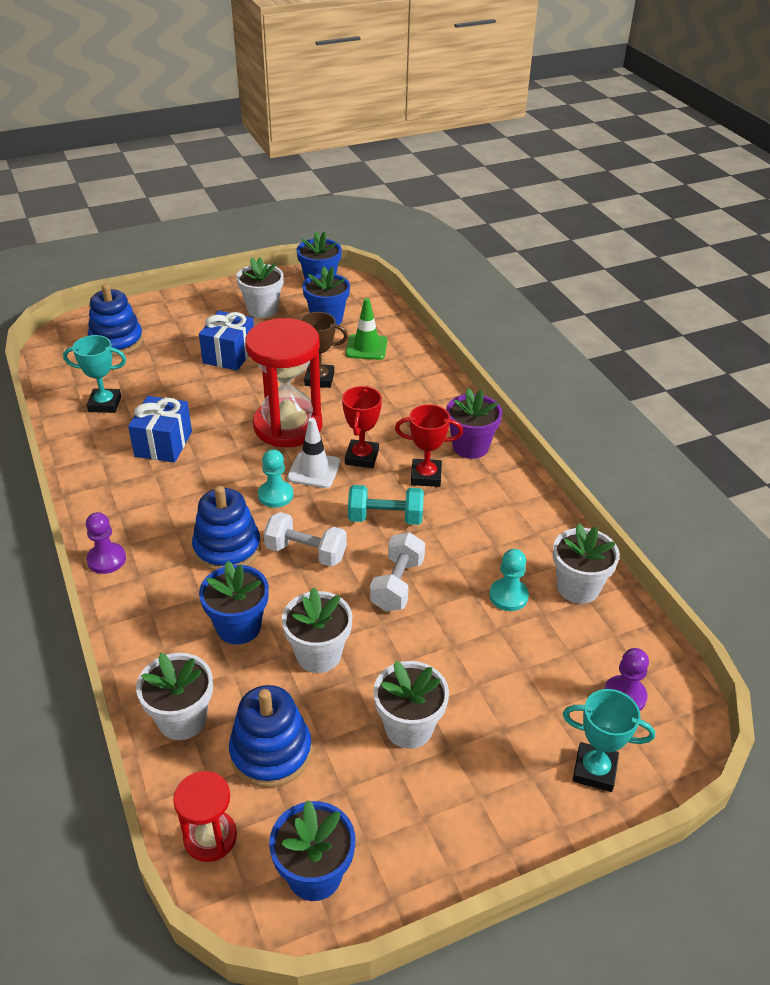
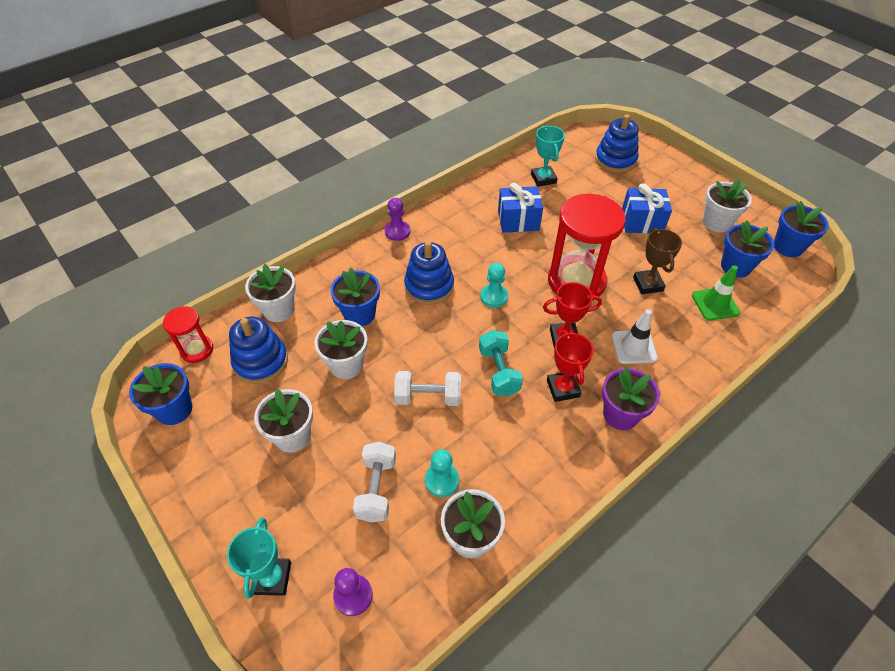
camera: 75 degrees right, 10 degrees up
(306, 552) = (441, 331): white dumbbell -> white dumbbell (377, 489)
(314, 470) = (533, 311): white traffic cone -> white traffic cone (634, 347)

